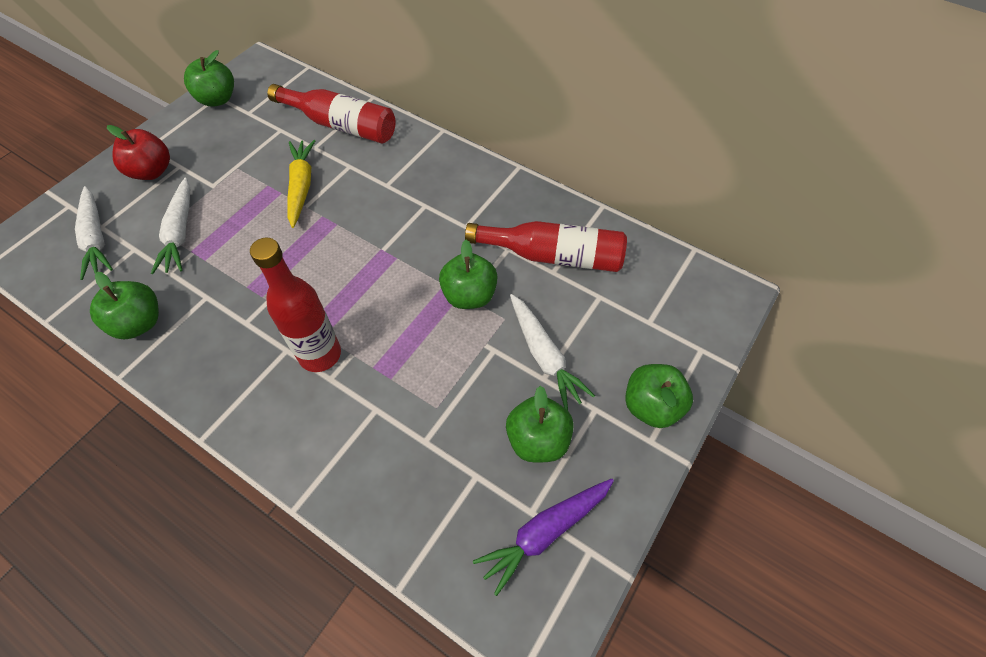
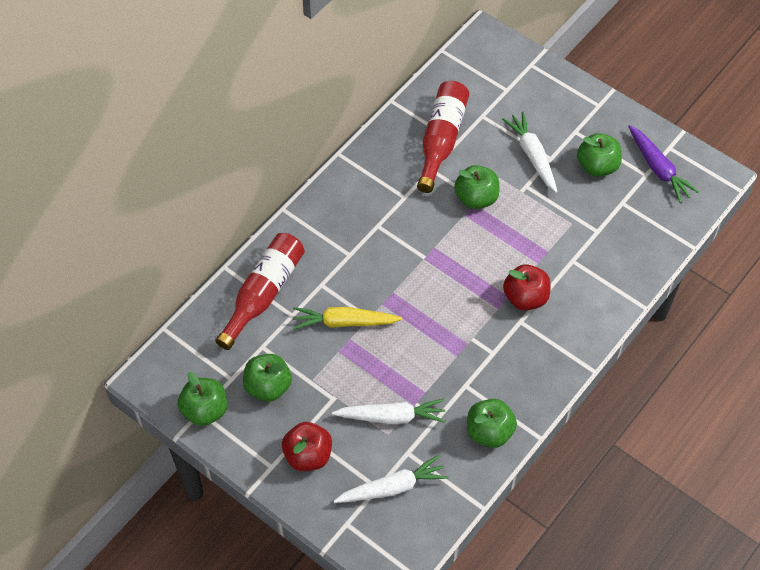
camera: 85 degrees left, 0 degrees up
(320, 354) = (525, 298): red bottle -> red apple
(544, 356) = (532, 155): white carrot -> white carrot turned 90 degrees counterclockwise
(651, 406) = (574, 100): green apple -> green apple (268, 387)

